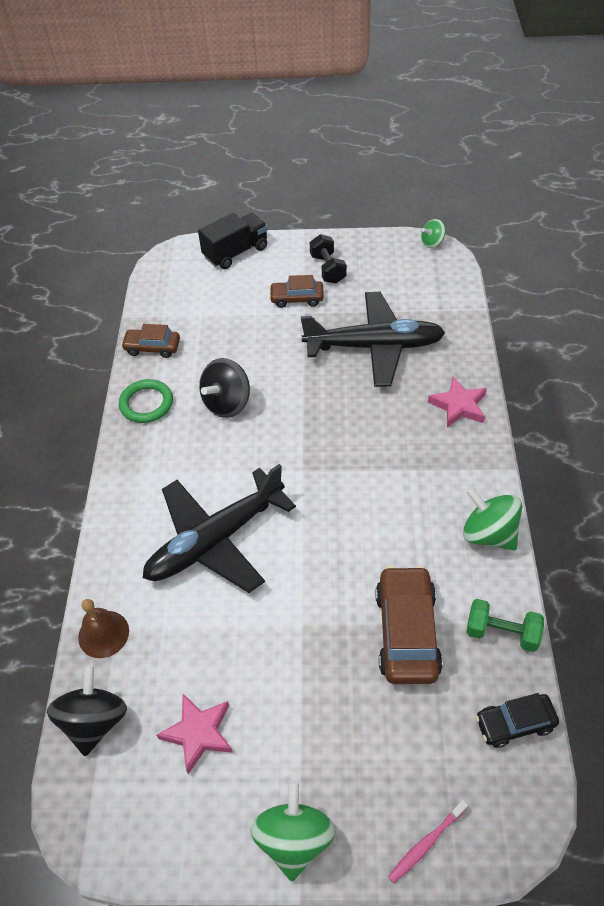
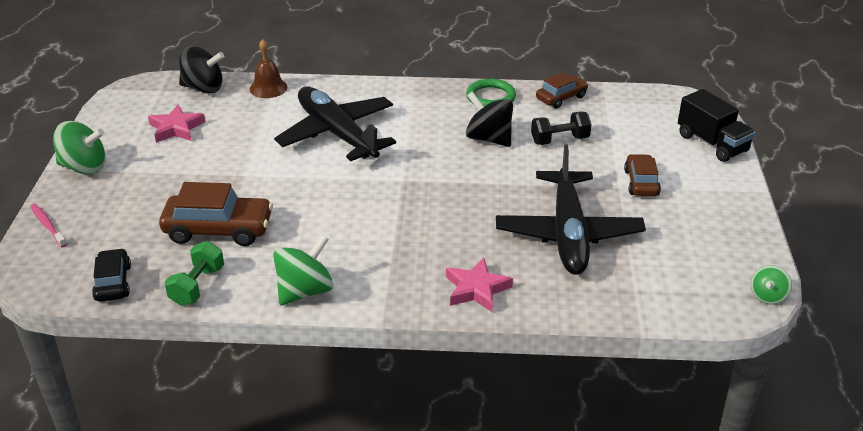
camera: 90 degrees right, 15 degrees down
(152, 348) = (561, 98): brown car -> brown car turned 45 degrees clockwise
(328, 269) = (696, 206): black dumbbell -> black dumbbell (559, 140)
(432, 242) = (767, 296): green spinning top -> green spinning top turned 120 degrees counterclockwise

